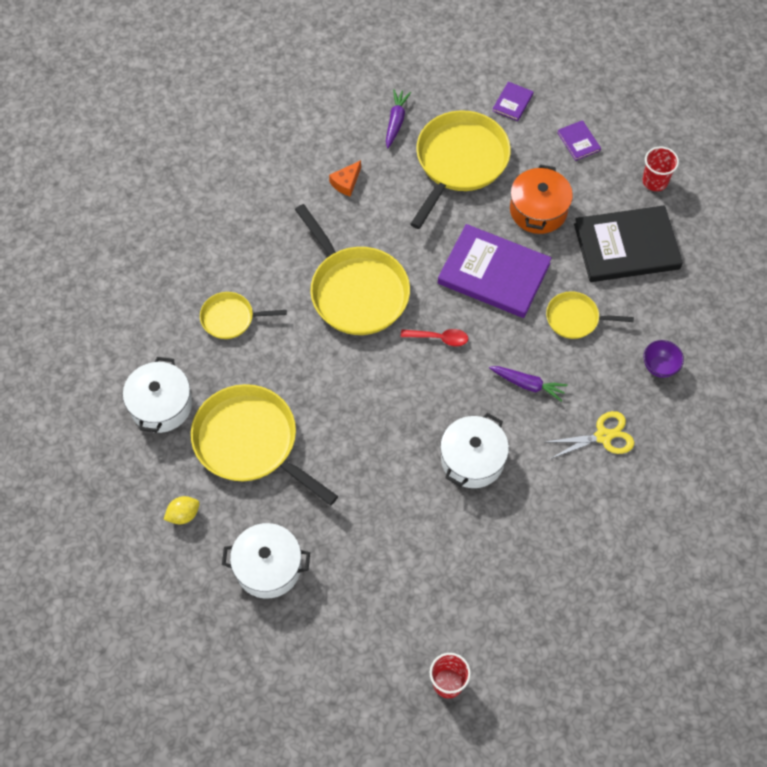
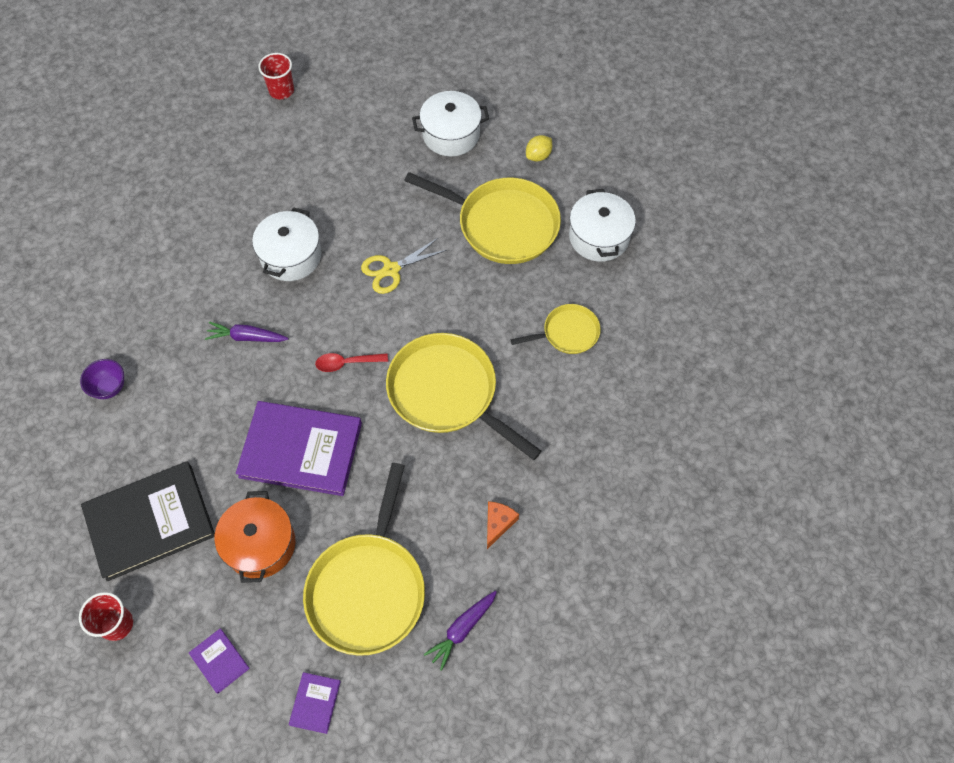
camera: 165 degrees right, 0 degrees up
(396, 121) = (462, 629): purple carrot -> purple carrot turned 45 degrees clockwise
(575, 318) = (204, 419): yellow pan -> none
(603, 436) = (165, 305): yellow scissors -> yellow scissors (391, 270)

